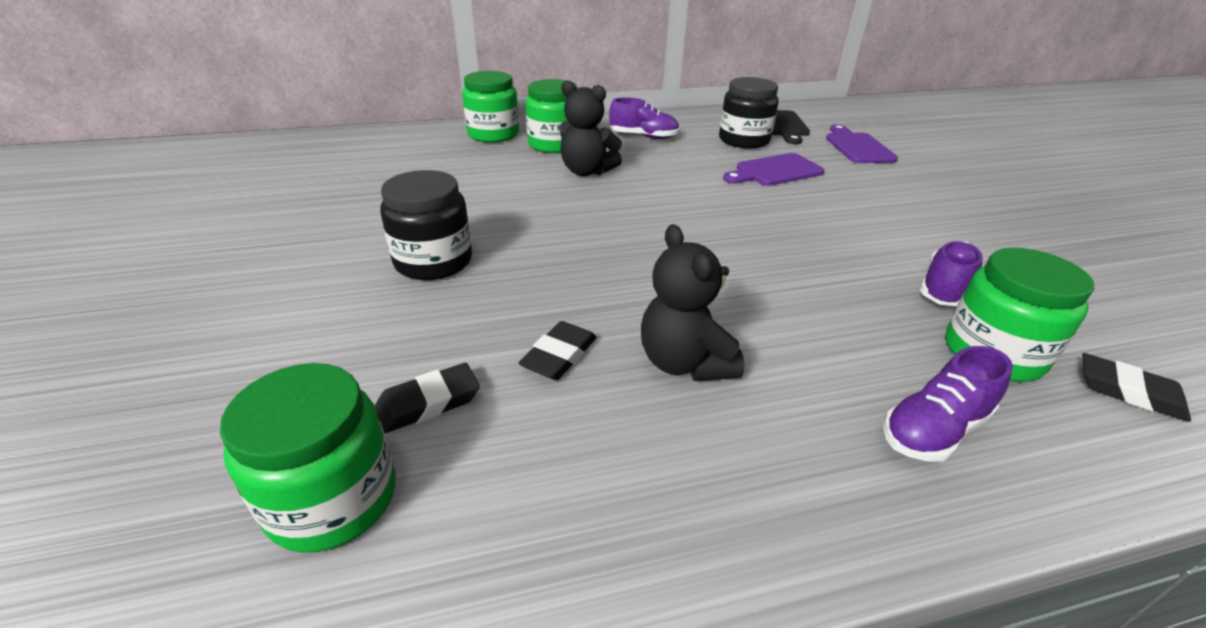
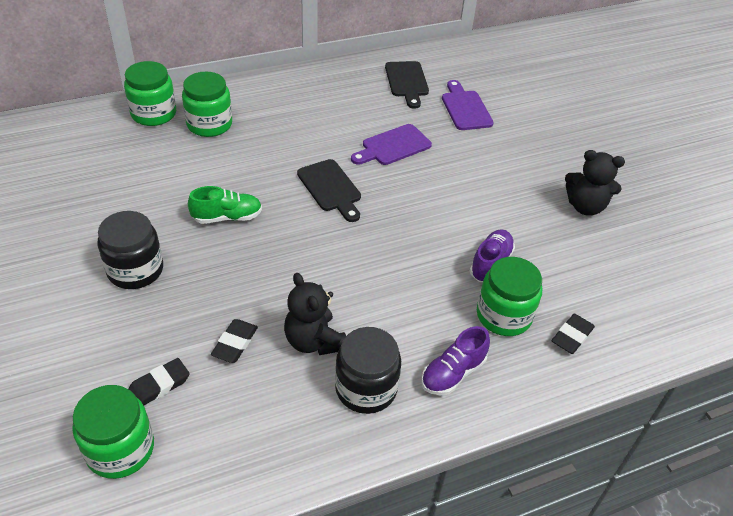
camera: 10 degrees left, 10 degrees up
(565, 219) = (227, 217): none -> green shoe
(586, 171) = (240, 158): black teddy bear -> black teddy bear (585, 206)
(643, 136) = (286, 107): purple shoe -> none
(700, 201) = (331, 188): none -> black cutting board
(744, 140) = (372, 106): black jar -> black jar (366, 388)
(1128, 392) = (572, 336): black eraser -> black eraser turned 75 degrees counterclockwise

